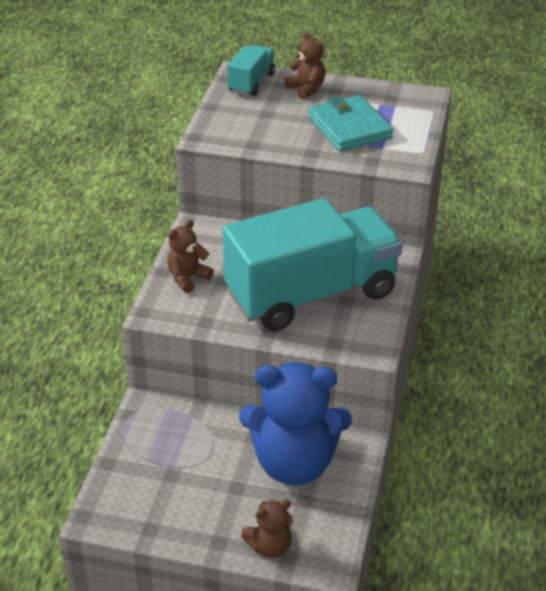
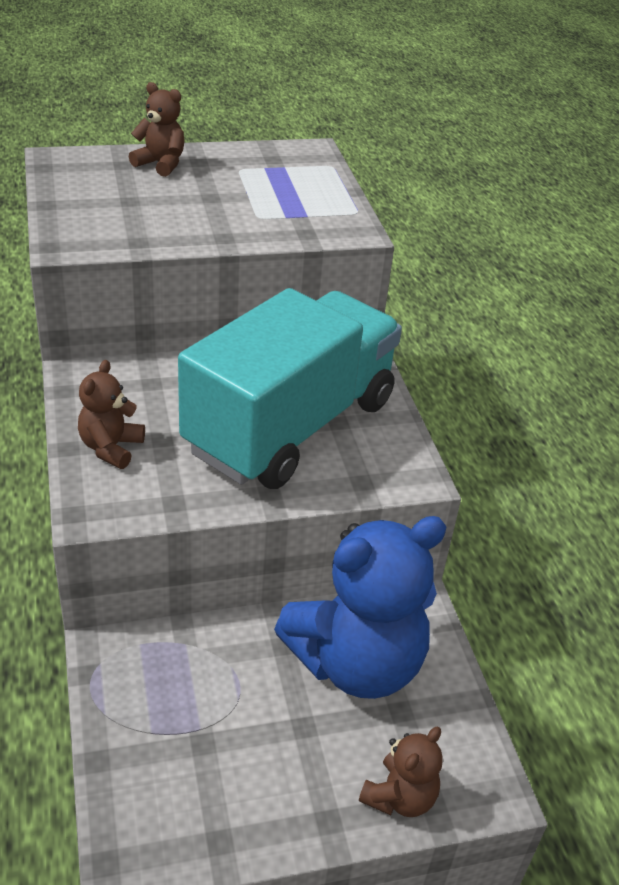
camera: 30 degrees left, 0 degrees up
(251, 83) = (83, 168): turquoise truck -> none
(350, 128) = (249, 200): turquoise wallet -> none

